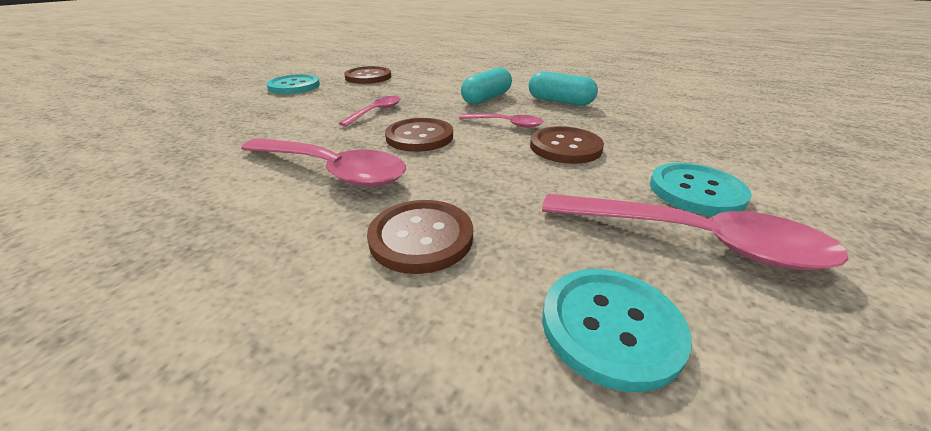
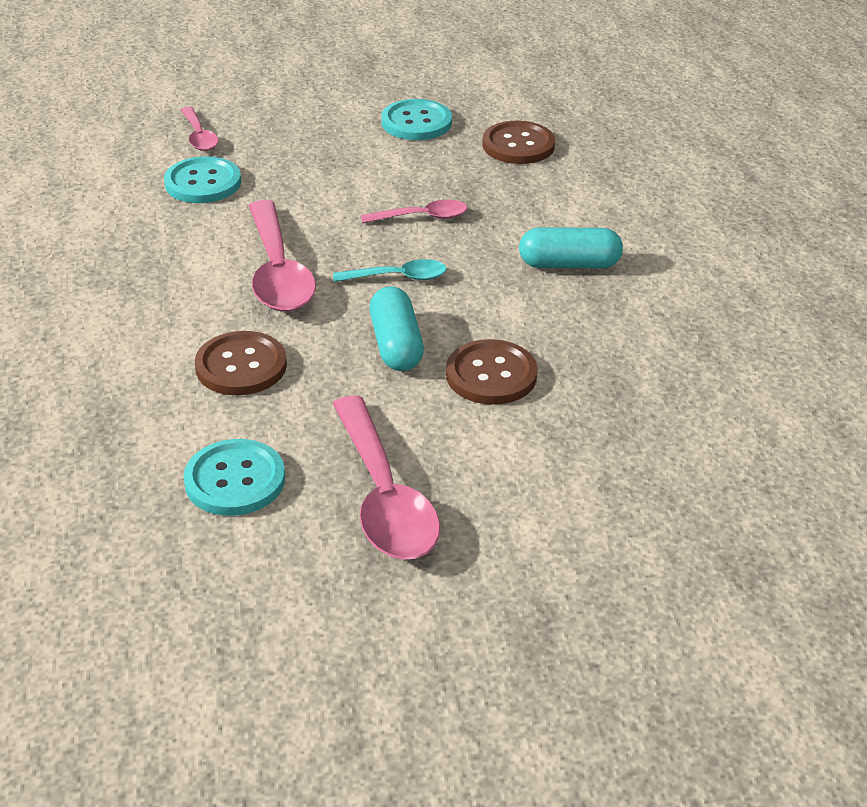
camera: 50 degrees right, 5 degrees up
(419, 137) = (398, 277): brown button -> turquoise spoon
(506, 124) = (504, 313): pink spoon -> pink spoon (199, 136)
(560, 101) = (639, 321): turquoise capsule -> turquoise capsule (396, 345)
(696, 191) = (484, 483): turquoise button -> turquoise button (203, 183)

